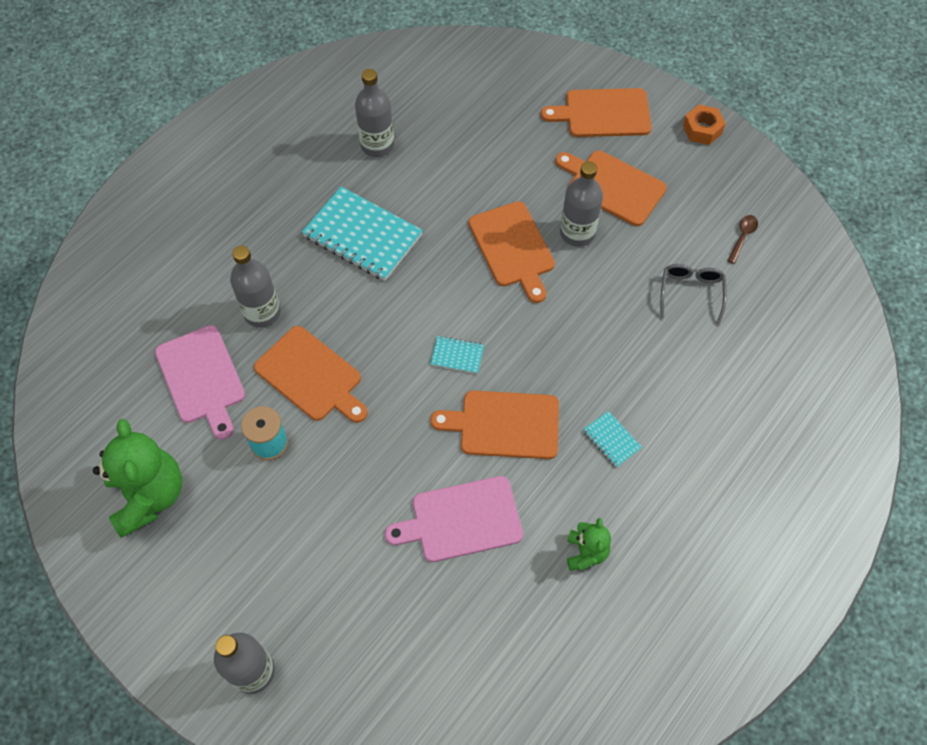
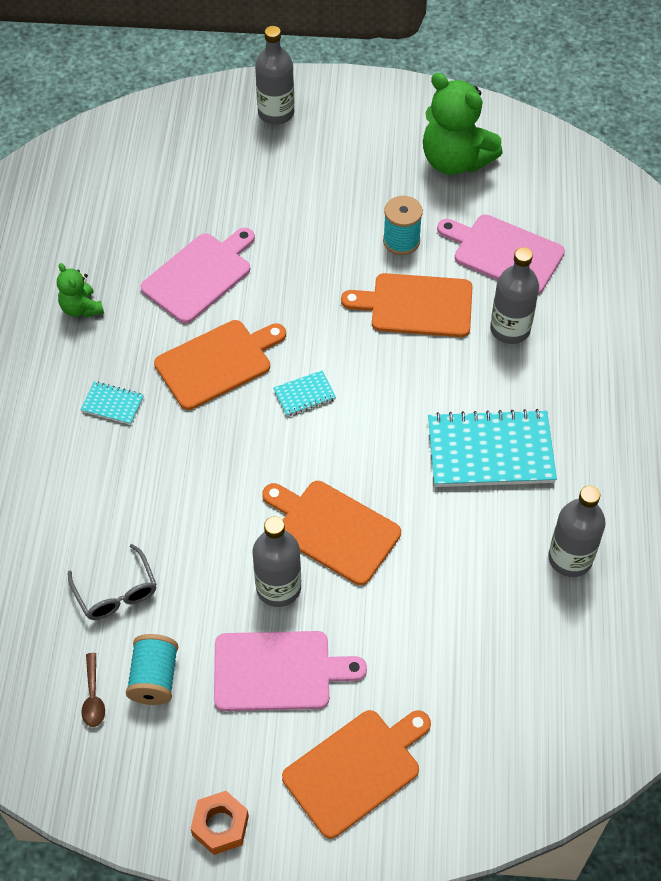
camera: 145 degrees right, 5 degrees down
(612, 186) = (278, 671): orange cutting board -> pink cutting board
(695, 226) = (154, 678): none -> turquoise spool

